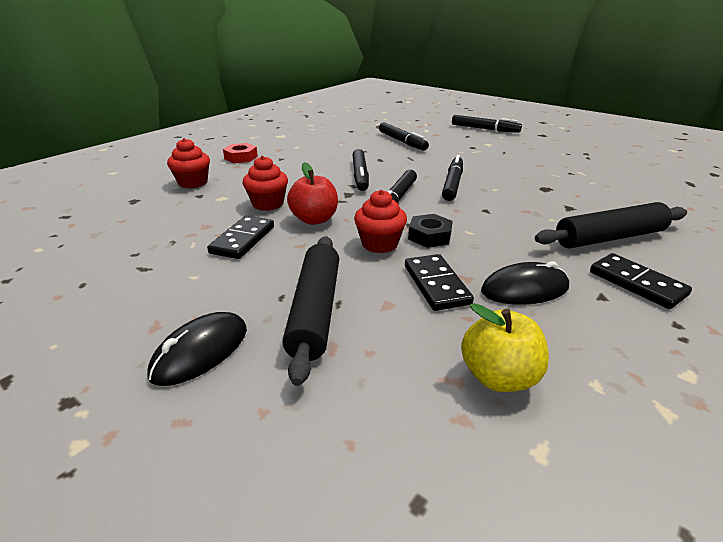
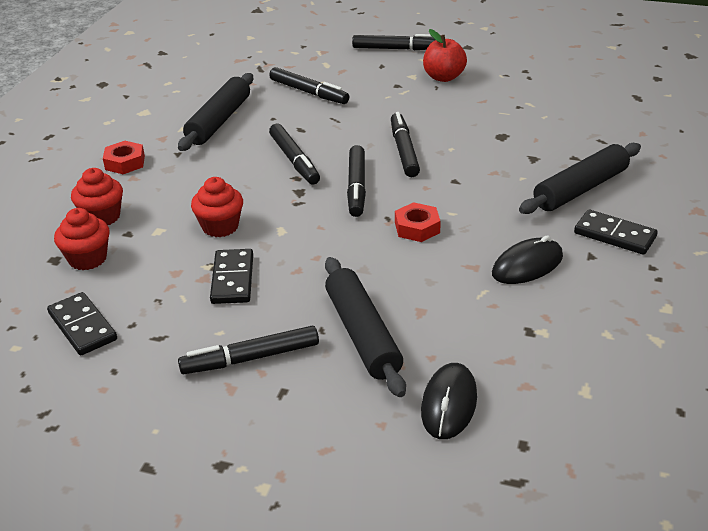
camera: 20 degrees left, 5 degrees up
(197, 305) = (250, 358): none -> black marker
(200, 352) = (293, 397): black mouse -> black mouse (449, 404)
(314, 219) = (288, 235): red apple -> red apple (443, 77)
(325, 147) = (219, 121): none -> black rolling pin
(379, 244) = (374, 249): red cupcake -> red cupcake (87, 259)
(429, 236) = (417, 228): black nut -> red nut
(436, 285) = (451, 280): black domino -> black domino (82, 326)
(499, 377) = (538, 348): yellow apple -> none

